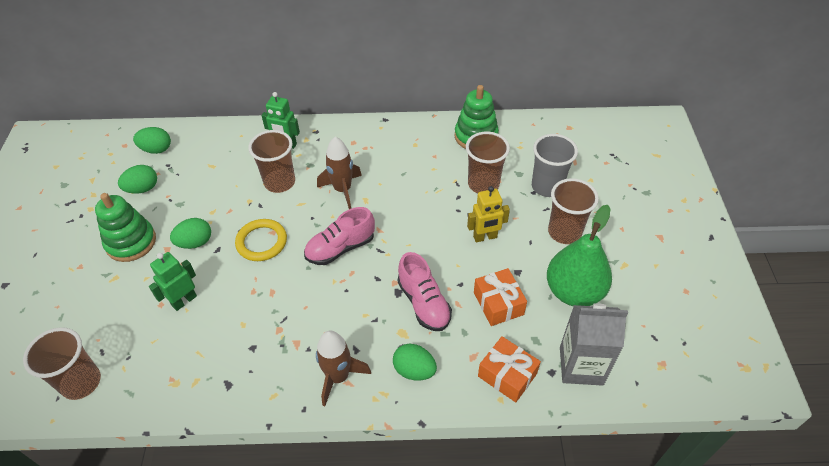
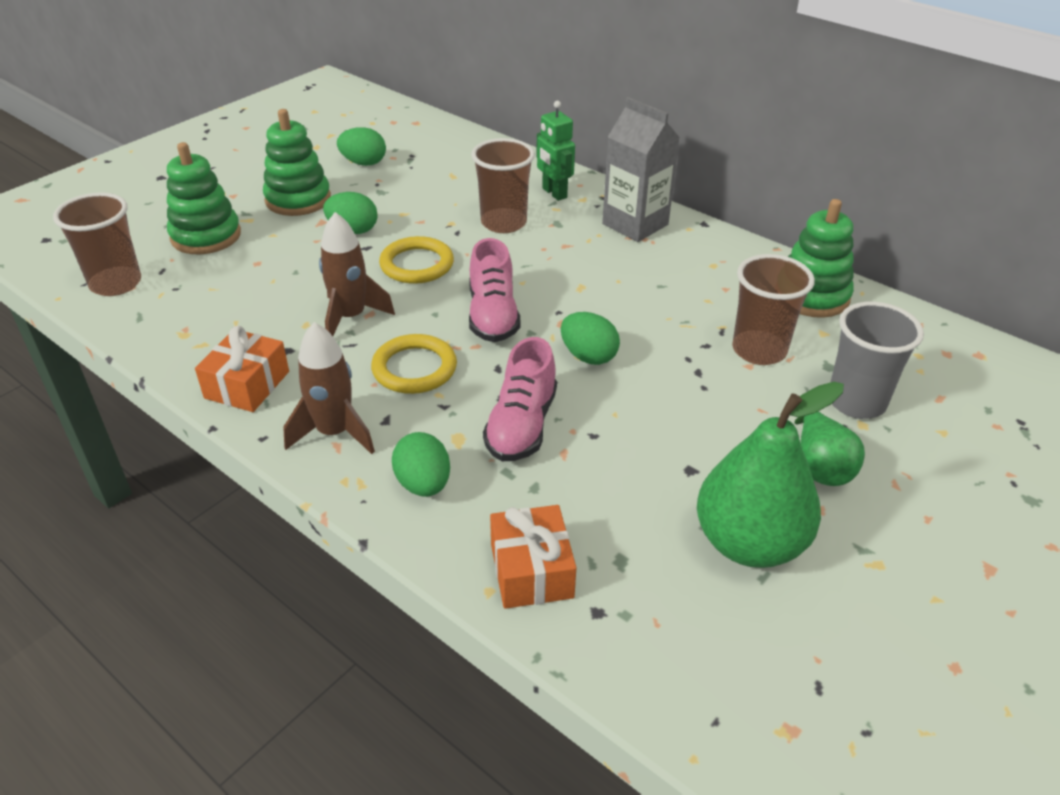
camera: 40 degrees right, 10 degrees down
(100, 308) = (206, 236): none -> green stacking toy
(156, 149) = (417, 138): green egg -> green egg (588, 356)
(184, 300) = (280, 272): green robot -> none
(336, 309) = (414, 368): none -> yellow ring
(340, 248) = (493, 316): pink shoe -> pink shoe turned 105 degrees counterclockwise
(342, 190) = (565, 264): brown rocket -> brown rocket (350, 317)
(485, 237) = (690, 406): yellow robot -> none
(498, 303) = (618, 486): orange gift -> orange gift (247, 385)
(564, 232) = (820, 467): brown cup -> green pear
(581, 365) = (651, 636): grey carton -> grey carton (635, 224)

